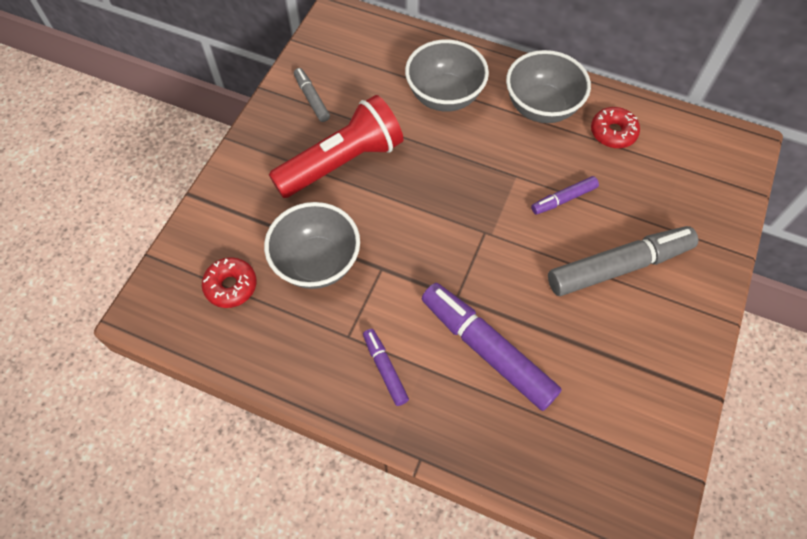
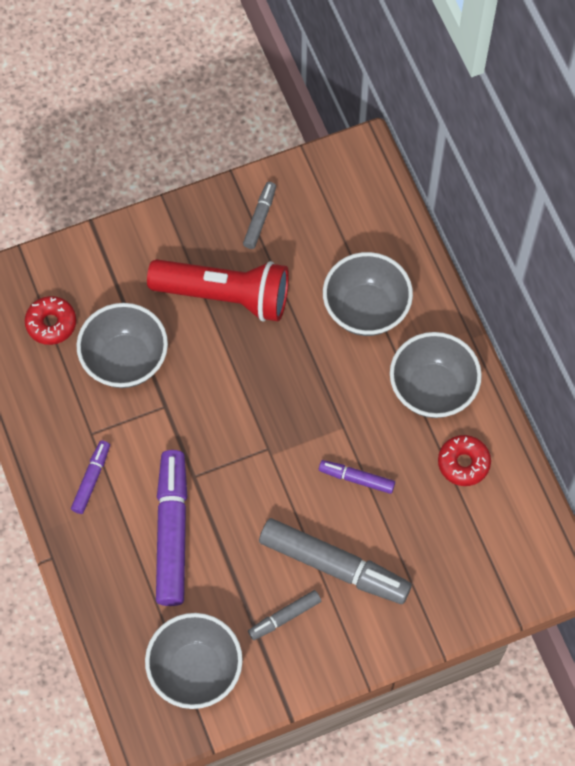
camera: 45 degrees right, 5 degrees up
(621, 433) = (195, 670): none -> grey bowl
(631, 332) = (284, 617): none -> grey marker

